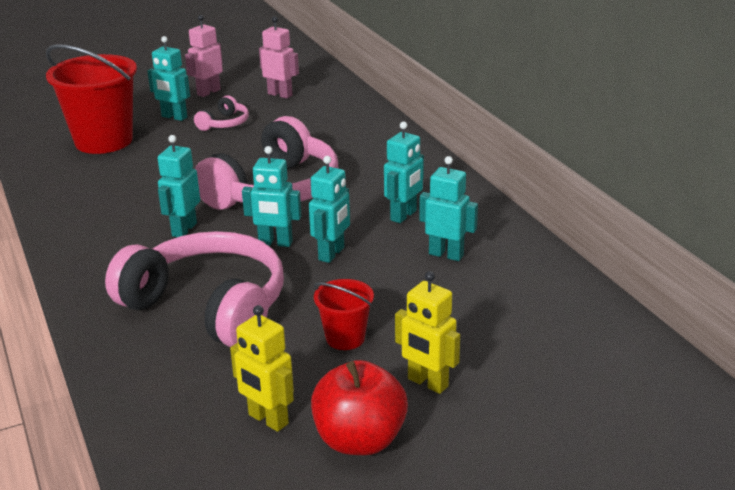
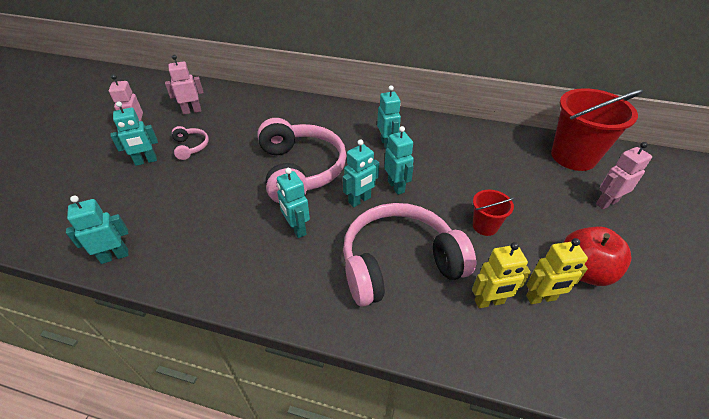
camera: 50 degrees left, 15 degrees up
(104, 141) = (123, 207): red bucket -> red bucket (573, 156)
(427, 383) = (550, 220): yellow robot -> yellow robot (489, 302)
(446, 254) = (440, 152): turquoise robot -> turquoise robot (115, 256)
(542, 421) = (606, 202): none -> pink robot

